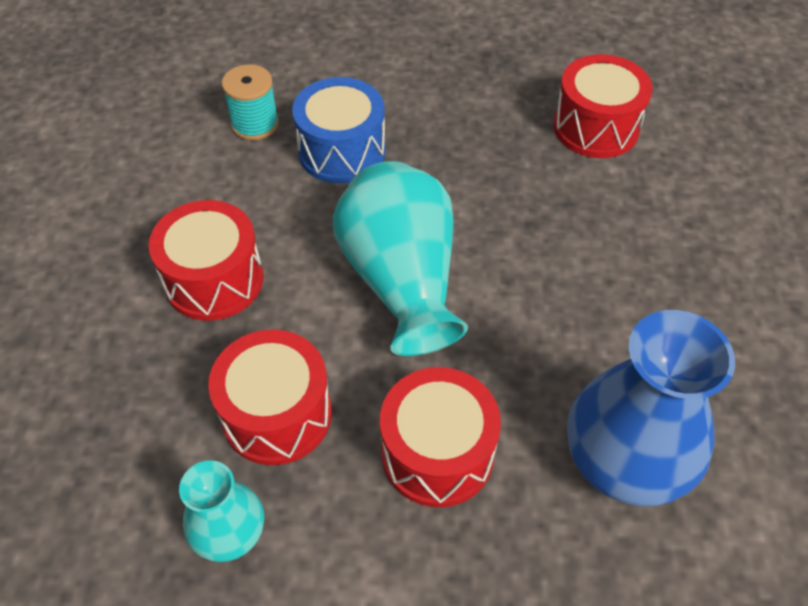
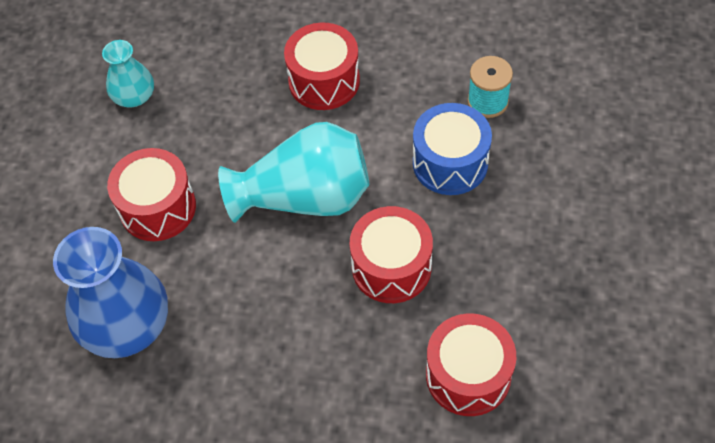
camera: 100 degrees right, 5 degrees up
(277, 414) = (207, 119): red drum -> red drum (391, 267)

